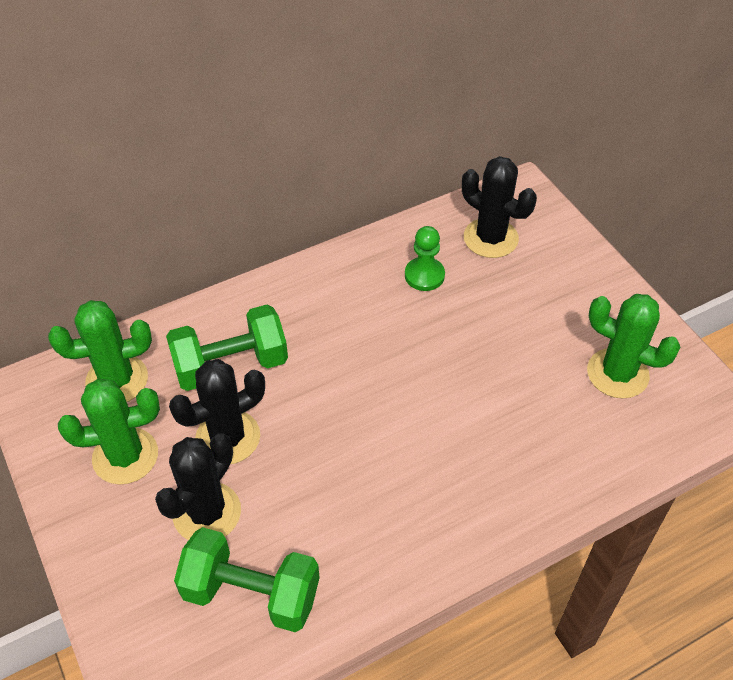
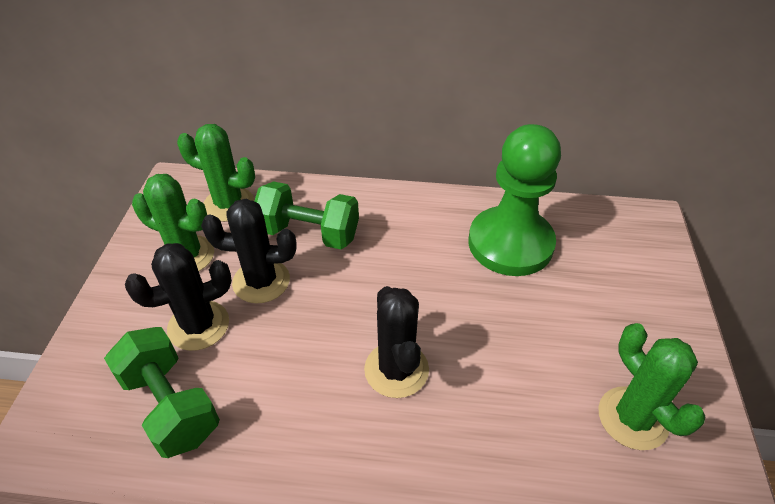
camera: 35 degrees right, 5 degrees down
(424, 275) = (510, 243): green pawn -> green pawn, size x2.22
(490, 238) = (592, 242): black cactus -> black cactus (396, 370)

